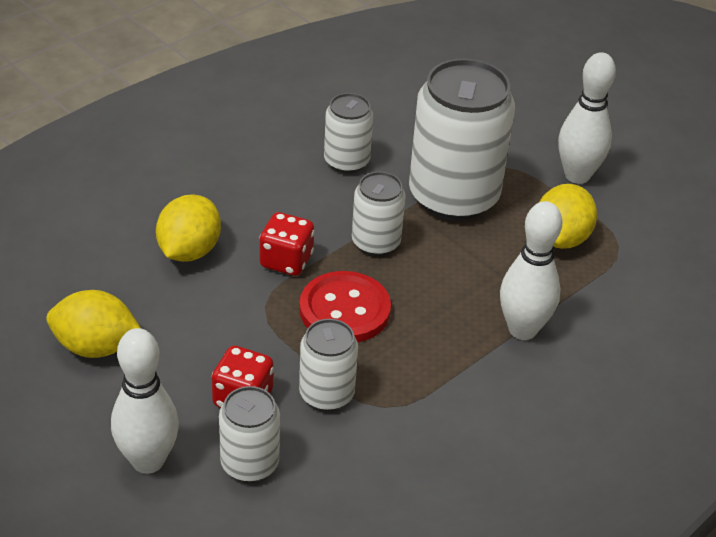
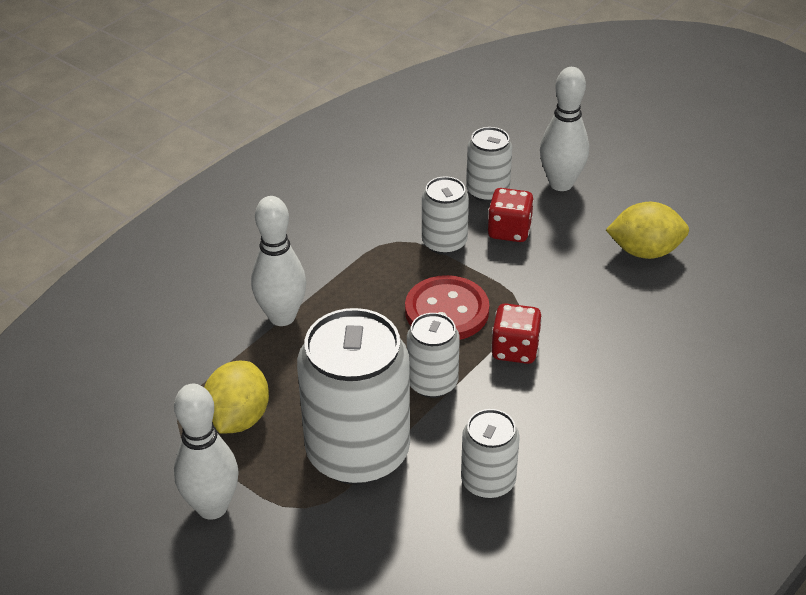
camera: 175 degrees right, 0 degrees up
(189, 251) = (611, 346): yellow lemon -> none

